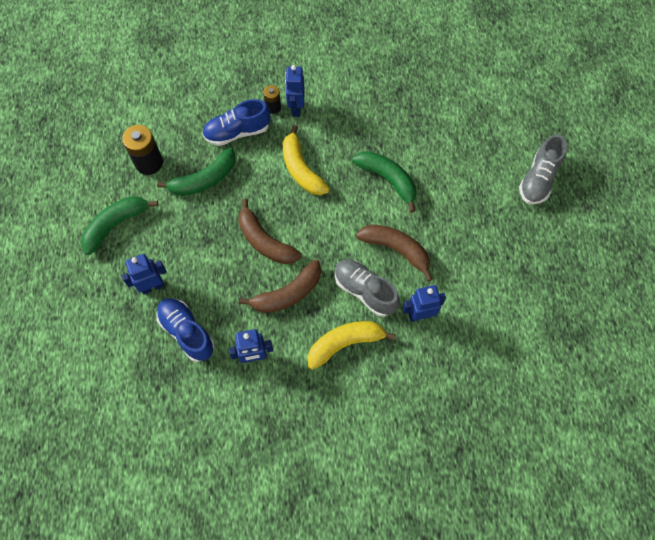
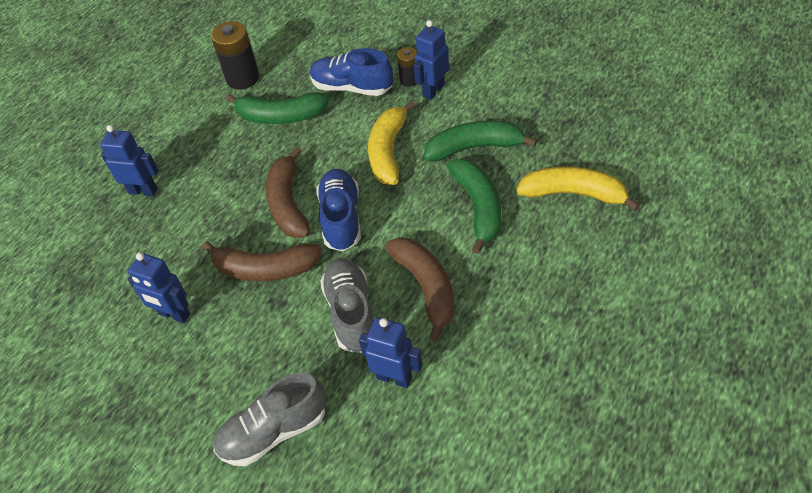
camera: 40 degrees right, 15 degrees down
(116, 225) = (163, 118): green banana -> green banana (474, 147)
(187, 332) = (133, 252): blue shoe -> blue shoe (341, 218)
(345, 343) = (280, 358): yellow banana -> yellow banana (573, 194)
(538, 179) = (683, 300): grey shoe -> grey shoe (274, 431)

